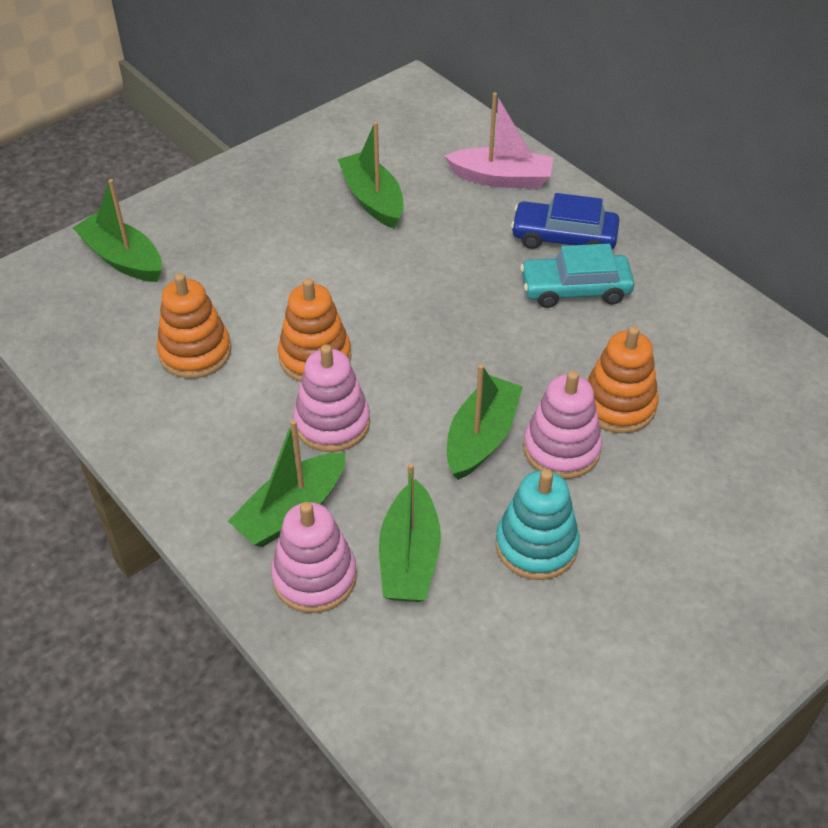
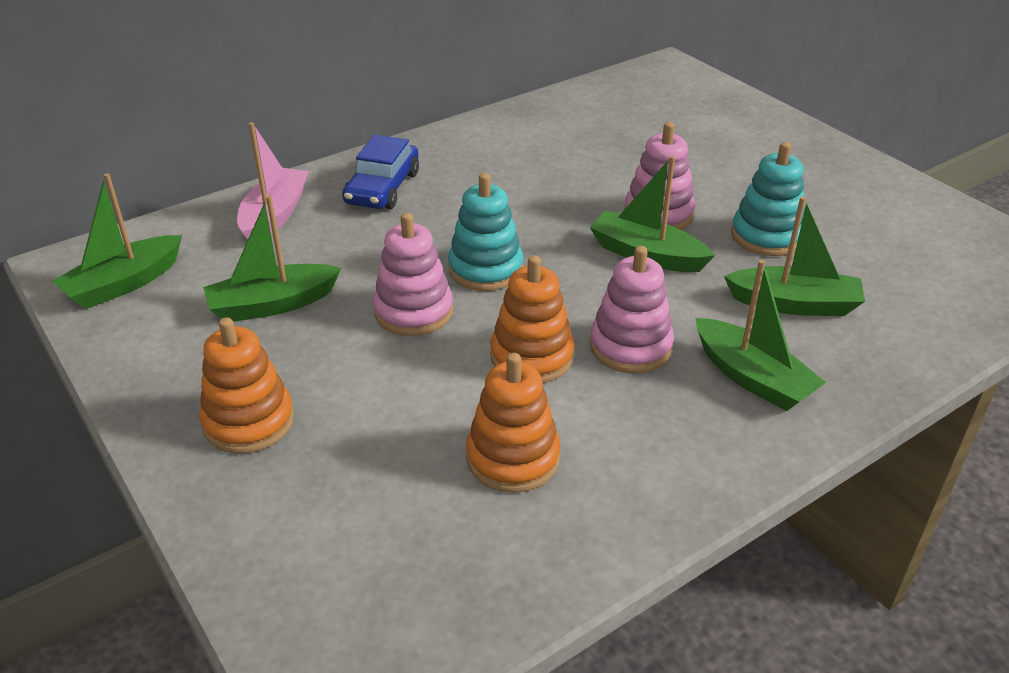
camera: 85 degrees left, 10 degrees down
(123, 259) = (308, 543): green boat -> green boat (124, 284)
(314, 577) = (831, 363): pink stacking toy -> pink stacking toy (413, 311)
(439, 319) = (485, 269): none -> turquoise stacking toy
(575, 289) = (458, 189): turquoise car -> none
(618, 405) = (607, 182): orange stacking toy -> orange stacking toy (249, 422)

